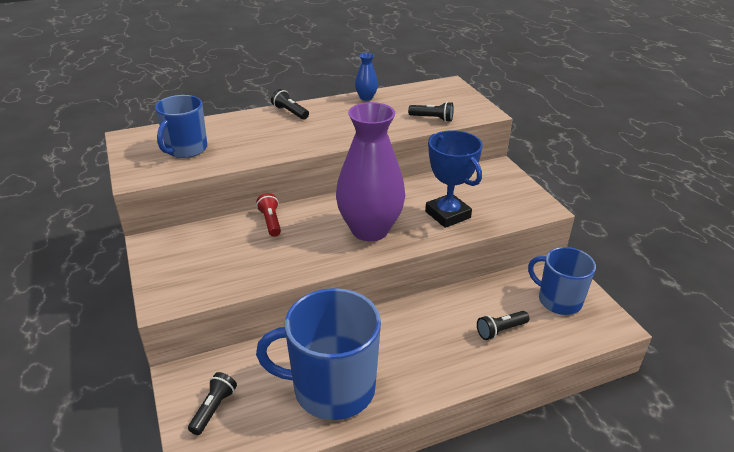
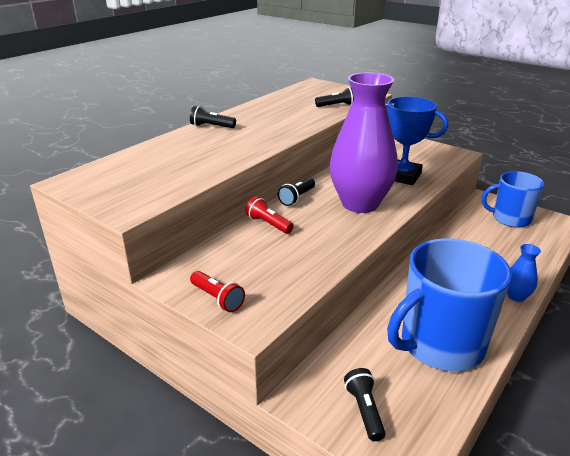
camera: 30 degrees left, 5 degrees down
(163, 271) = (217, 298): none -> red flashlight
(186, 149) = (149, 175): blue mug -> none
(366, 98) = (263, 103): blue vase -> blue vase (516, 296)
(500, 330) = (501, 251): black flashlight -> black flashlight (297, 198)

